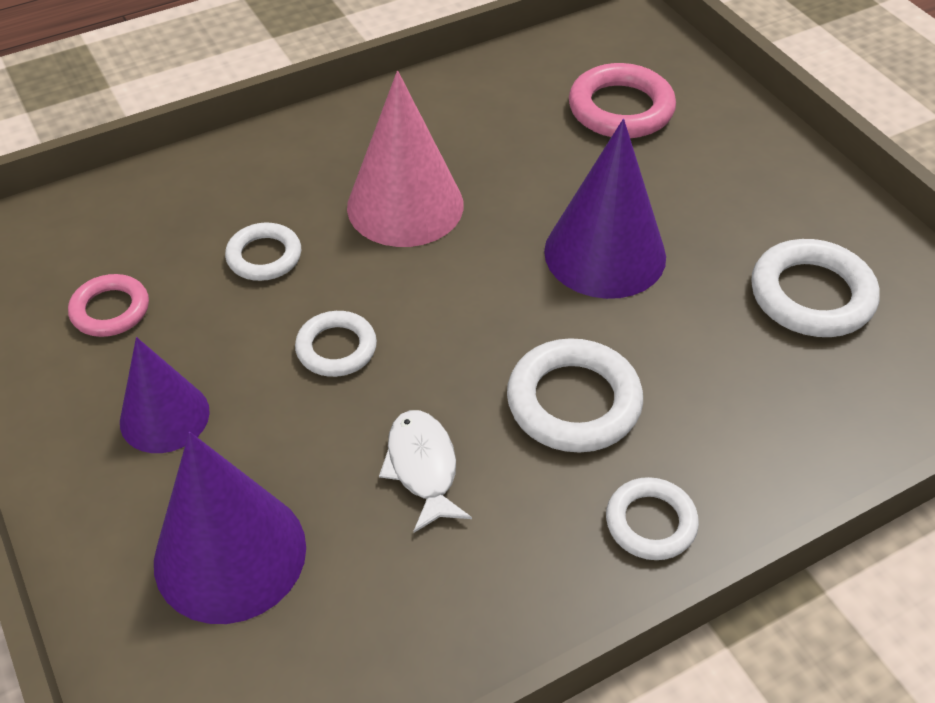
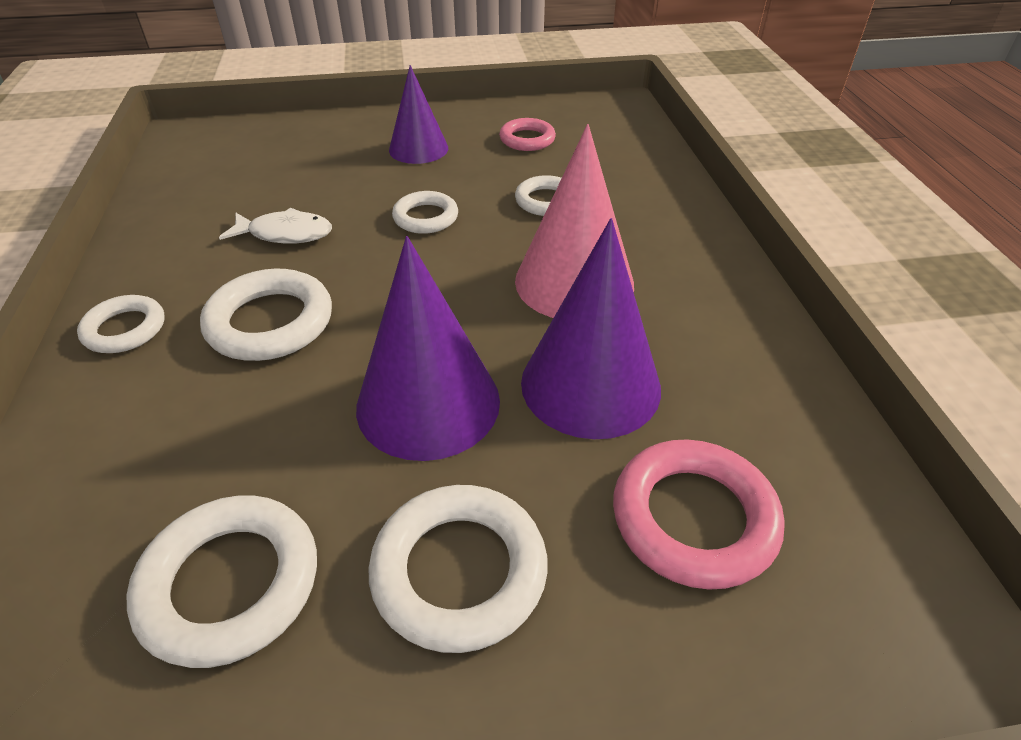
camera: 110 degrees right, 5 degrees down
(230, 554) = (297, 158): purple cone -> purple cone (590, 384)
(726, 195) = (459, 571): none -> white ring

